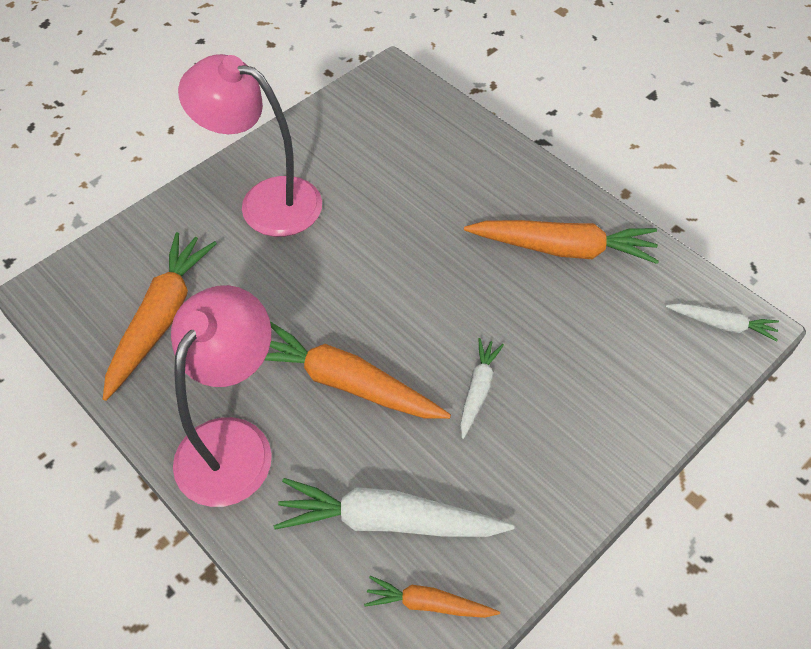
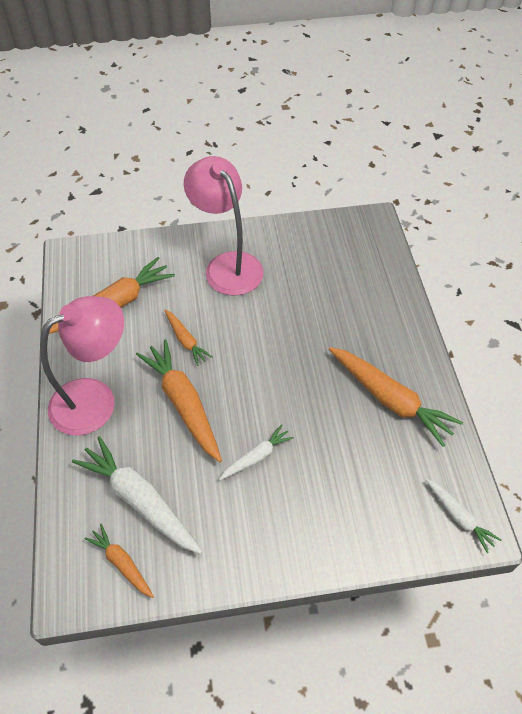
camera: 35 degrees right, 0 degrees up
(288, 312) = (186, 340): none -> orange carrot

